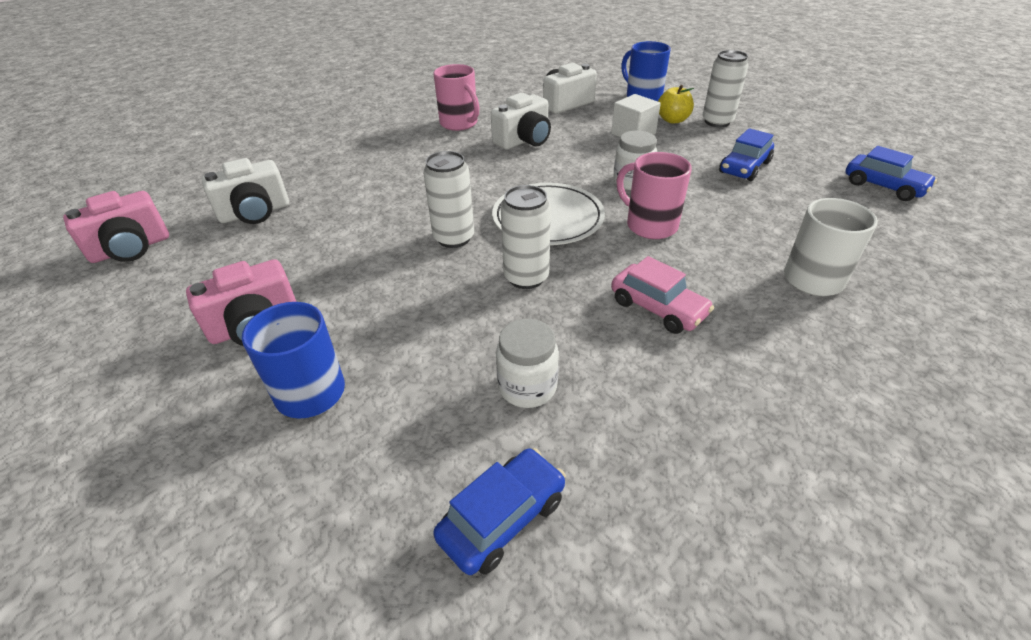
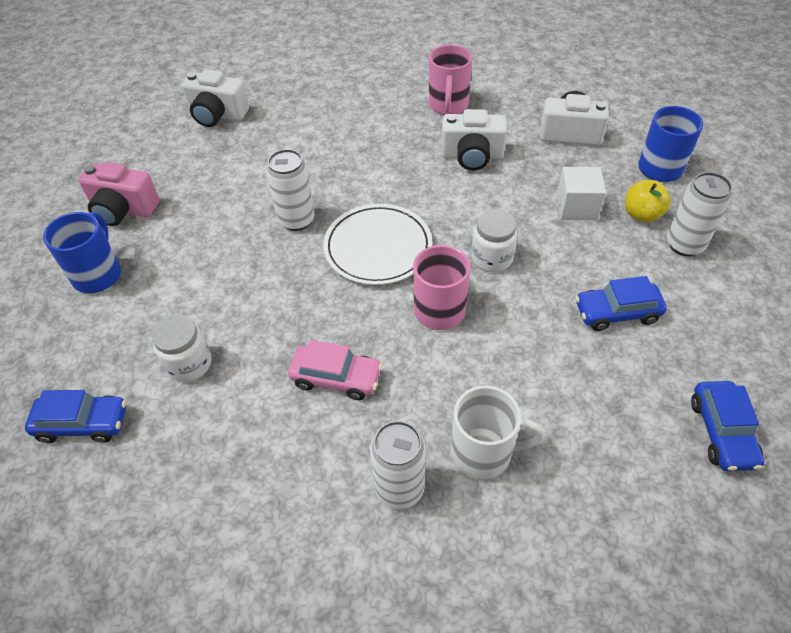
camera: 45 degrees right, 10 degrees up
(131, 249) = (131, 103): pink camera -> none
(526, 277) = (294, 287): white can -> white can (399, 488)
(658, 308) = (336, 378): pink car -> pink car turned 75 degrees counterclockwise

